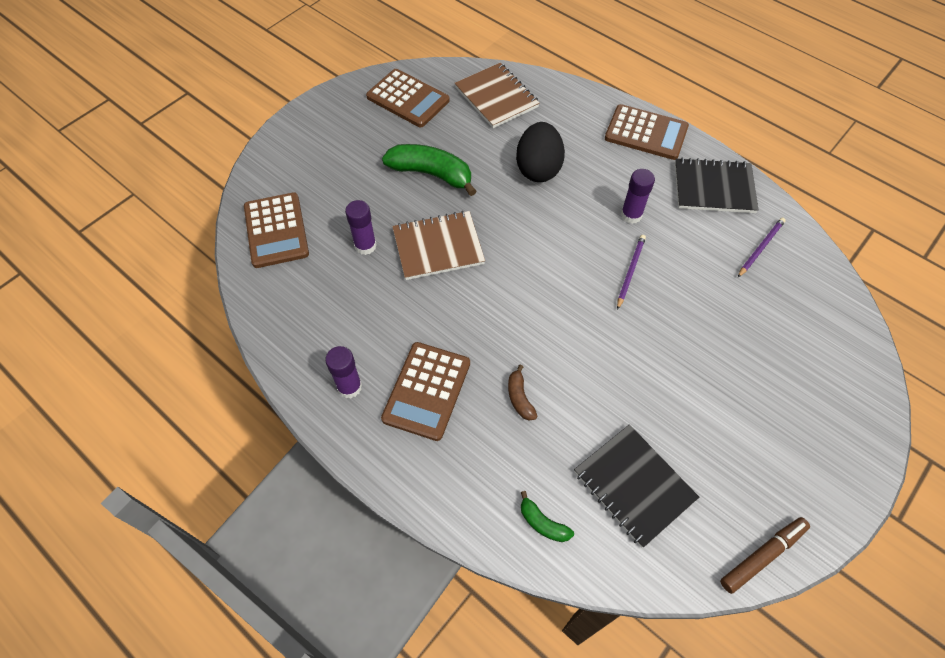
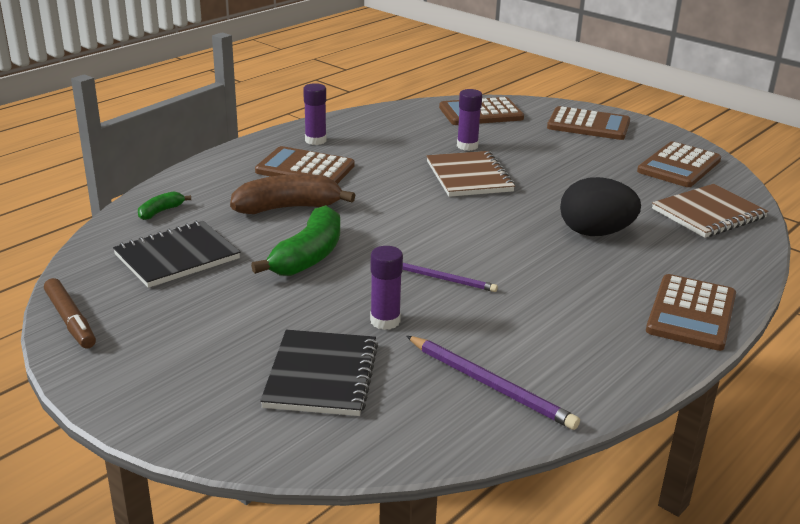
camera: 90 degrees right, 30 degrees down
(313, 147) = (588, 125): none -> brown calculator
(431, 174) = (568, 175): green banana -> green banana (308, 256)
(519, 398) = (288, 208): brown banana -> brown banana, size x2.04
(631, 215) = (533, 287): purple glue stick -> purple glue stick (385, 321)
(713, 188) = (599, 358): black notebook -> black notebook (321, 375)
(760, 248) = (490, 384): purple pencil -> purple pencil, size x1.51

